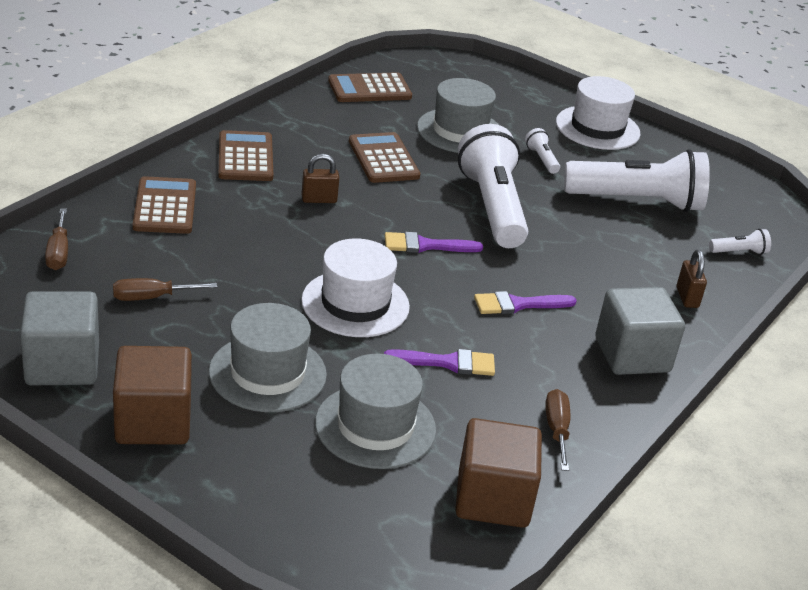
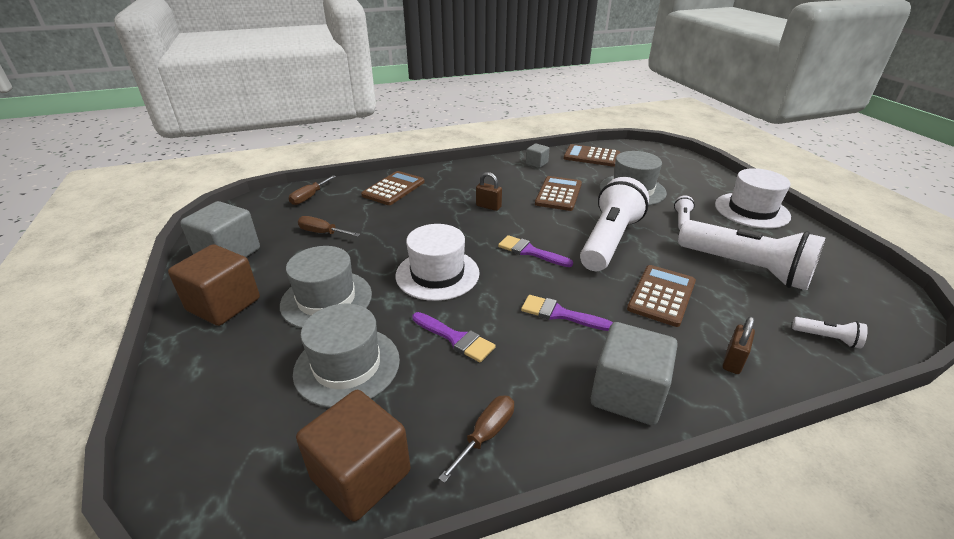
camera: 40 degrees right, 0 degrees up
(245, 157) = (471, 175): brown calculator -> brown calculator (662, 295)
(312, 117) = (536, 163): none -> grey cube

